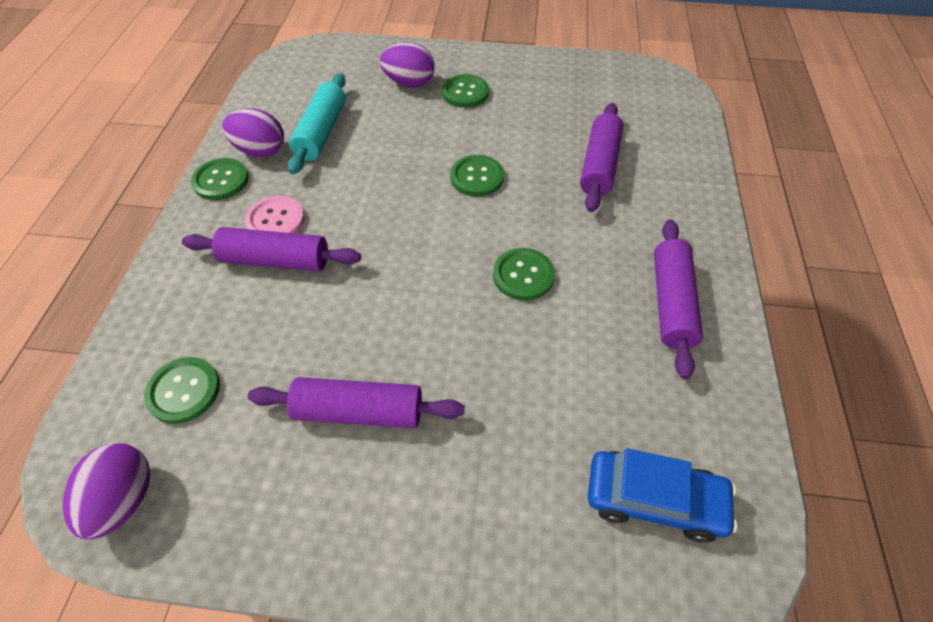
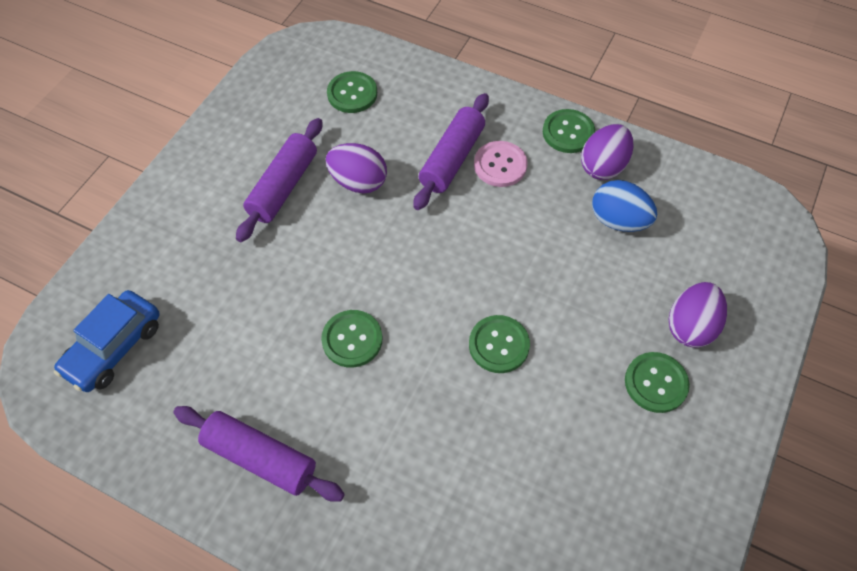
camera: 110 degrees right, 5 degrees up
(124, 499) = (290, 62): purple egg -> purple egg (358, 182)
(321, 132) = (618, 220): turquoise rolling pin -> blue egg
(599, 165) = (473, 484): purple rolling pin -> none

